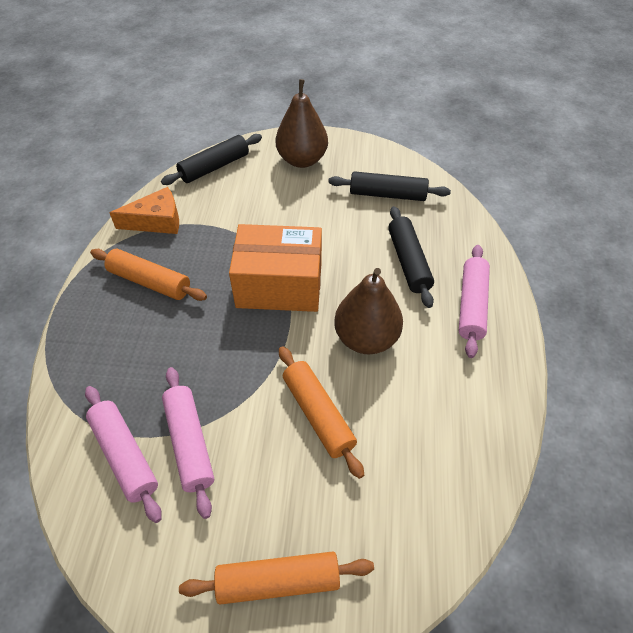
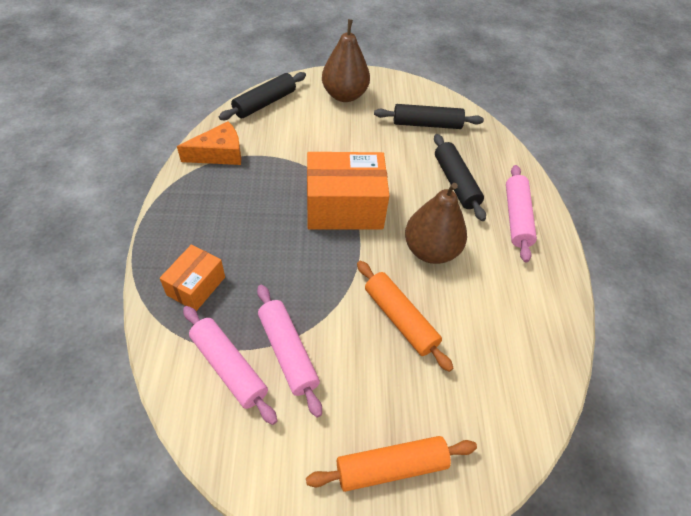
camera: 10 degrees left, 0 degrees up
(107, 364) = (196, 286): none -> orange box
(150, 282) = (223, 209): orange rolling pin -> none

